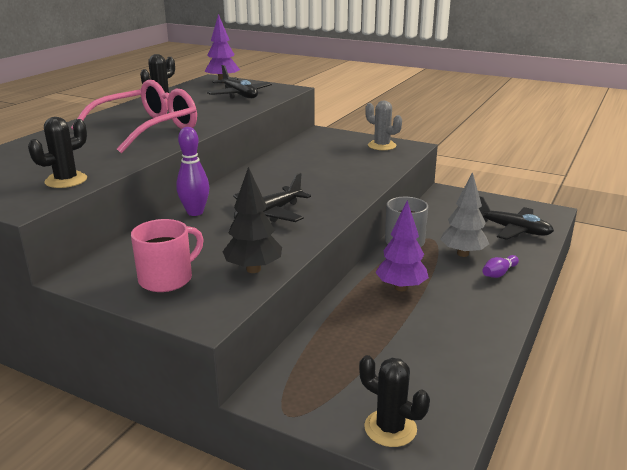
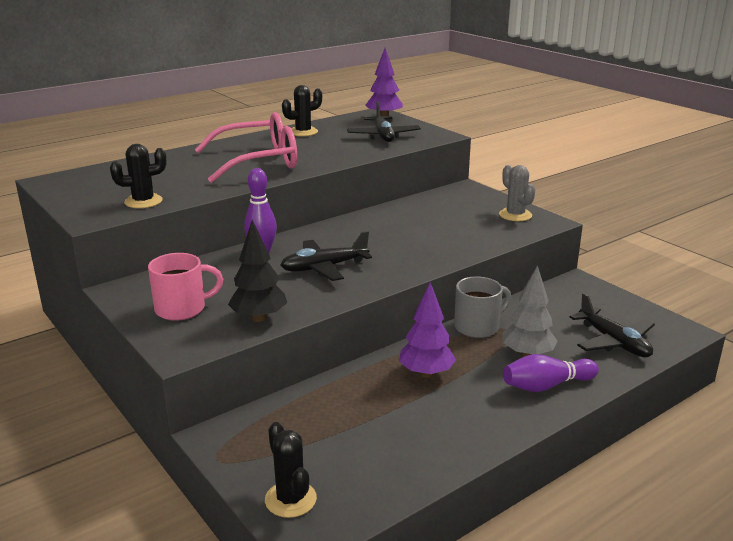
camera: 25 degrees right, 0 degrees up
(499, 273) = (546, 386): purple bowling pin -> purple bowling pin, size x1.61

